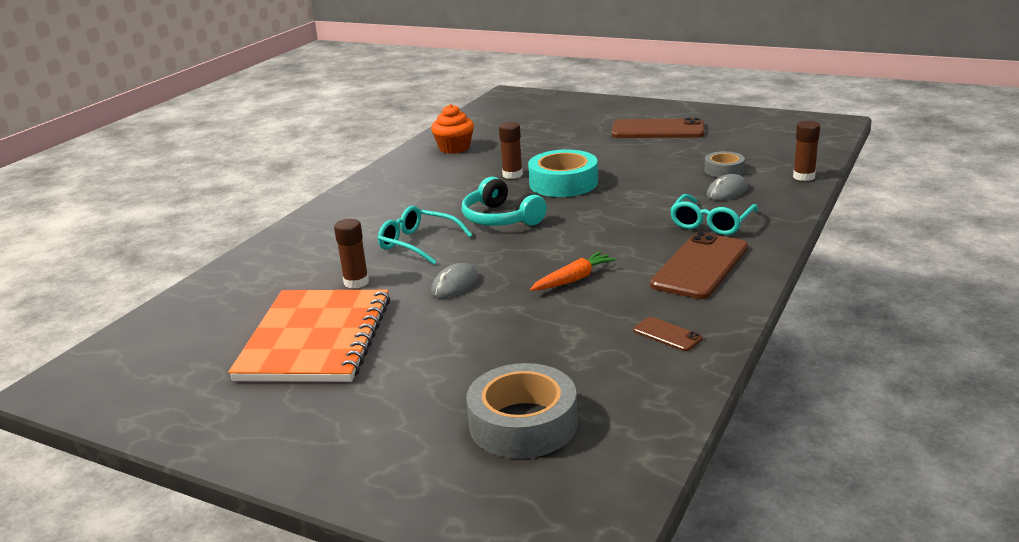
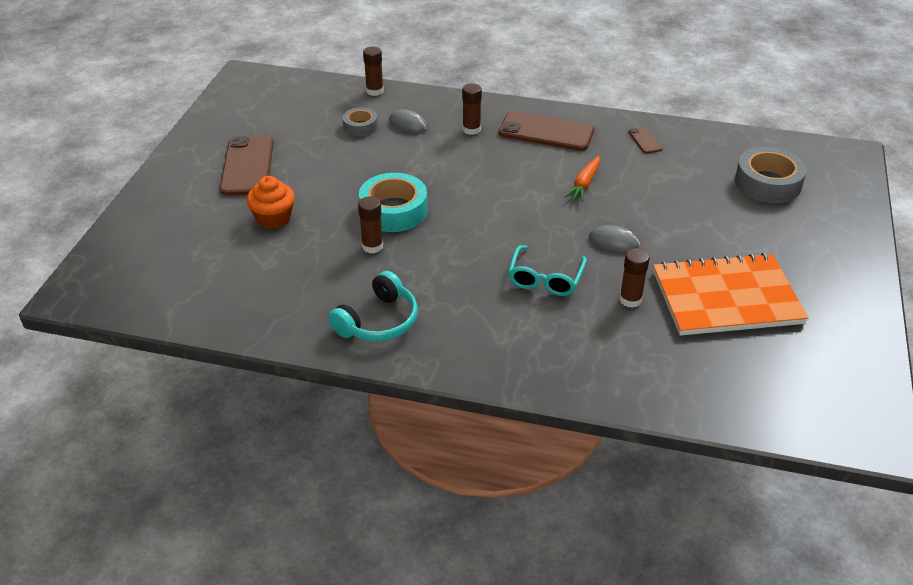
camera: 105 degrees left, 15 degrees up
(454, 148) = (287, 305): orange cupcake -> orange cupcake (273, 218)
(500, 218) = (481, 237): turquoise headphones -> turquoise headphones (378, 321)
(573, 279) = (584, 184): orange carrot -> orange carrot turned 105 degrees counterclockwise
(667, 334) = (645, 140): brown phone -> brown phone turned 45 degrees counterclockwise
(711, 223) = (471, 129): turquoise glasses -> brown glue stick

